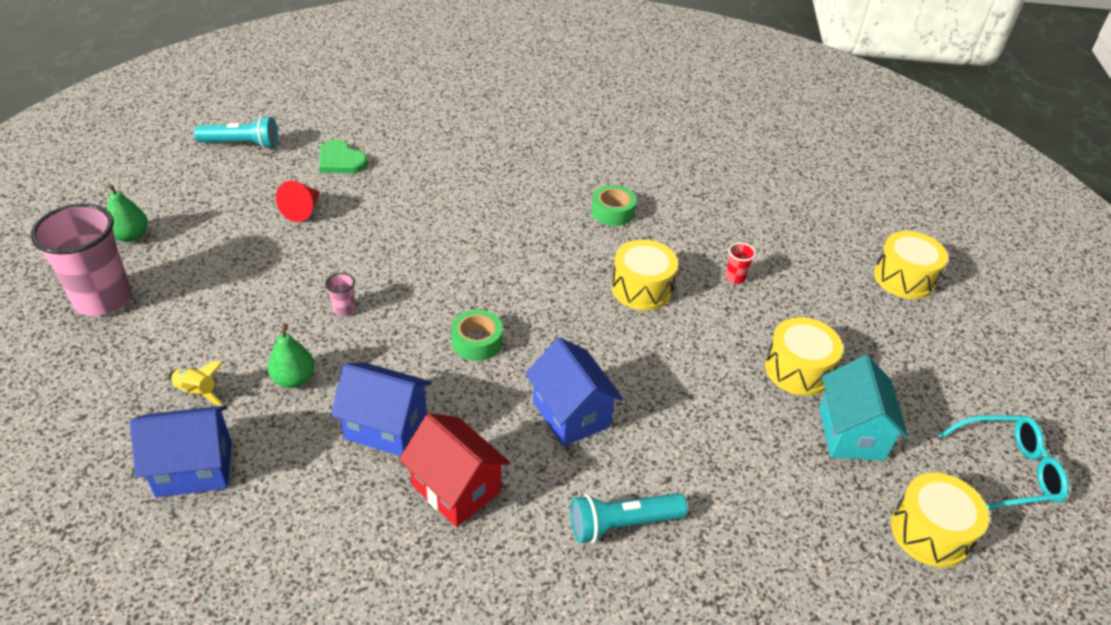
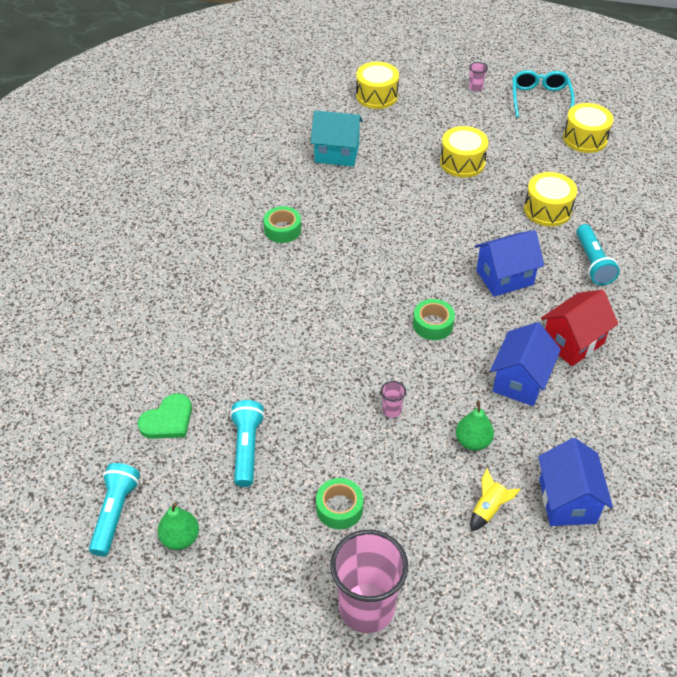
camera: 80 degrees left, 5 degrees up
(131, 236) = (269, 600): green pear -> green pear (180, 538)
(221, 275) = (339, 508): none -> green tape
(303, 210) = (247, 448): red cone -> turquoise flashlight
(641, 288) = (378, 225): yellow drum -> yellow drum (547, 210)
(735, 277) = (369, 174): red cup -> none
(851, 433) = (515, 151): turquoise house -> turquoise house (337, 154)
(987, 386) = (475, 88): none -> pink cup

